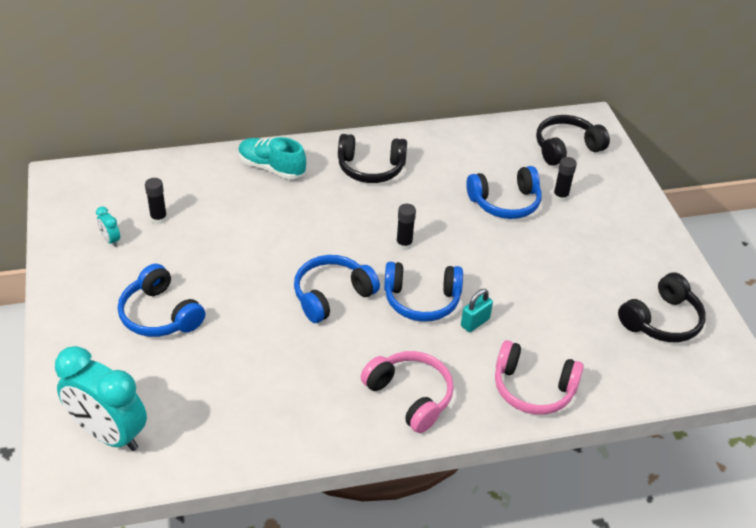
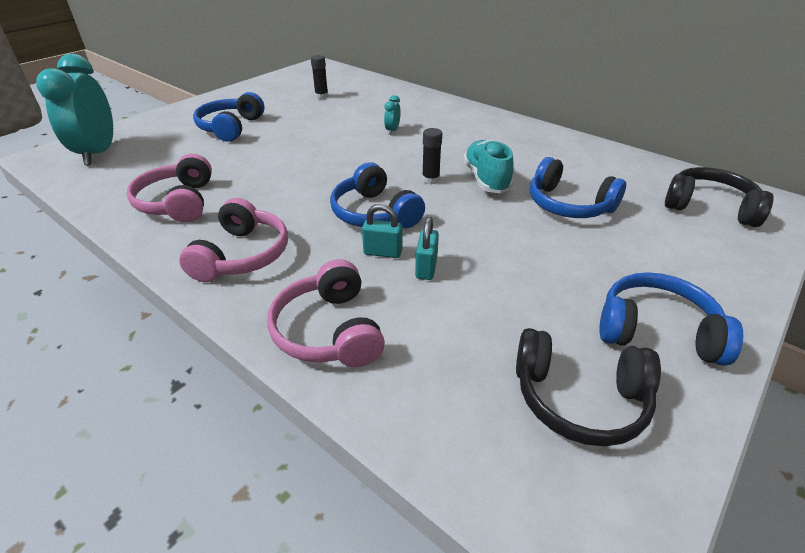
camera: 55 degrees right, 5 degrees down
(111, 240) = (282, 92): turquoise clock -> turquoise clock (392, 131)
(271, 168) = (427, 106): turquoise shoe -> turquoise shoe (486, 179)
(287, 406) = (178, 202): none -> pink headphones
(332, 295) = (326, 174): blue headphones -> blue headphones (656, 331)
(371, 168) = (492, 135): black headphones -> none
(511, 312) = (426, 268): none -> turquoise padlock
(560, 196) = (637, 231): black glue stick -> none

